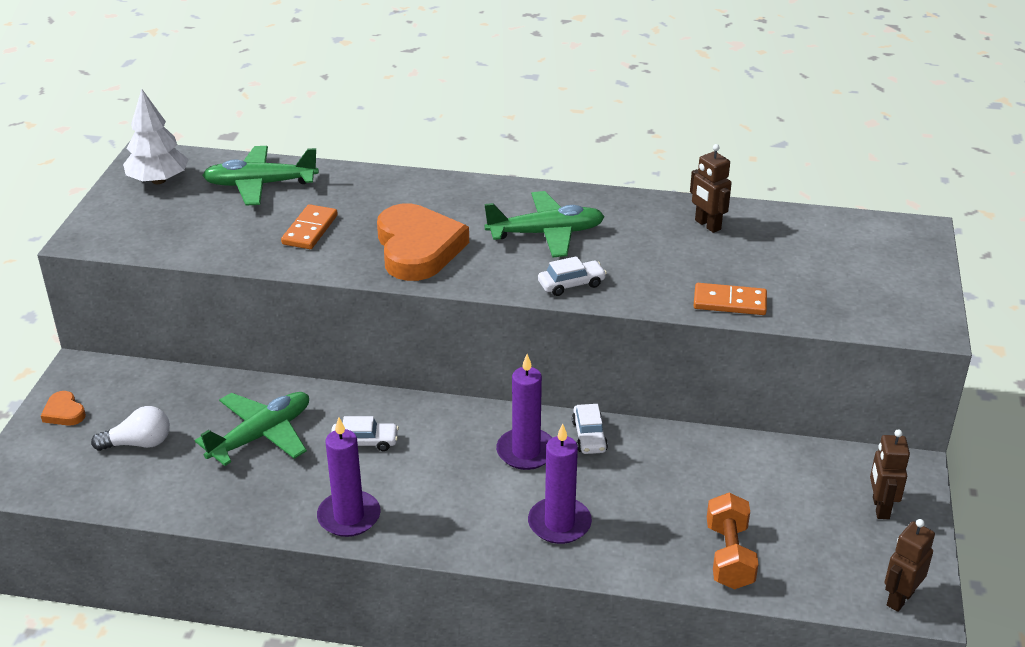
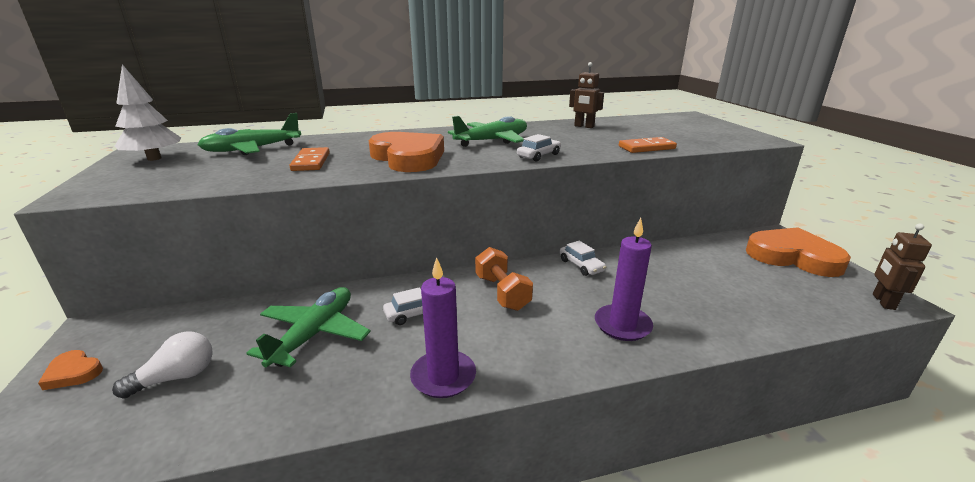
camera: 25 degrees left, 10 degrees down
(526, 452) = (548, 286): purple candle -> none
(729, 556) = (756, 309): orange dumbbell -> orange dumbbell (502, 292)
(880, 508) = (793, 257): brown robot -> orange heart

